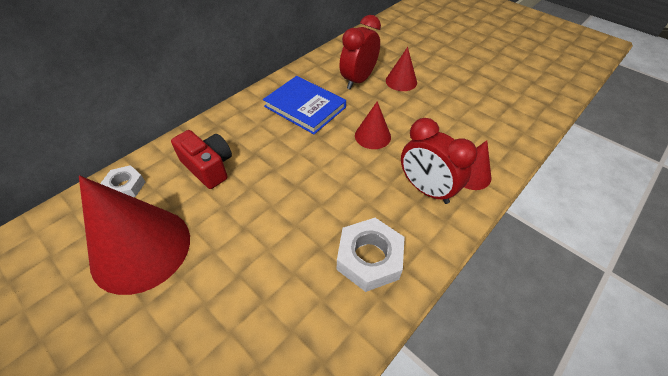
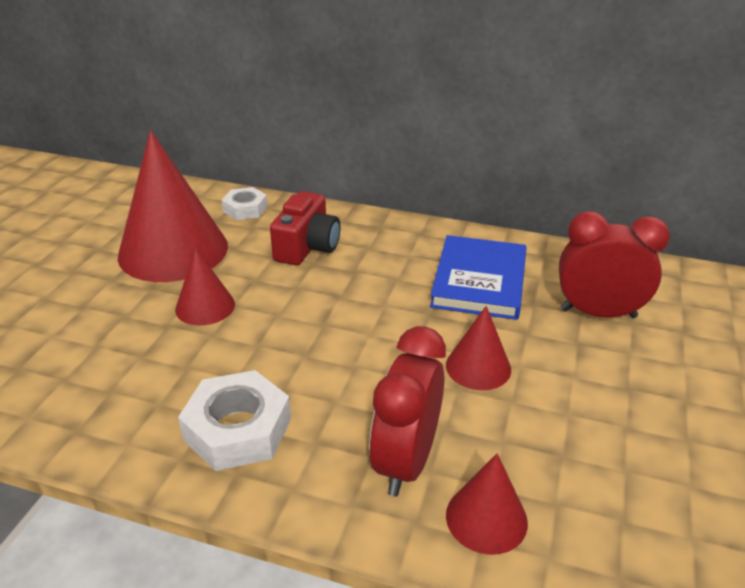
camera: 65 degrees right, 15 degrees down
(401, 81) = (653, 363): red cone -> red cone (205, 306)

